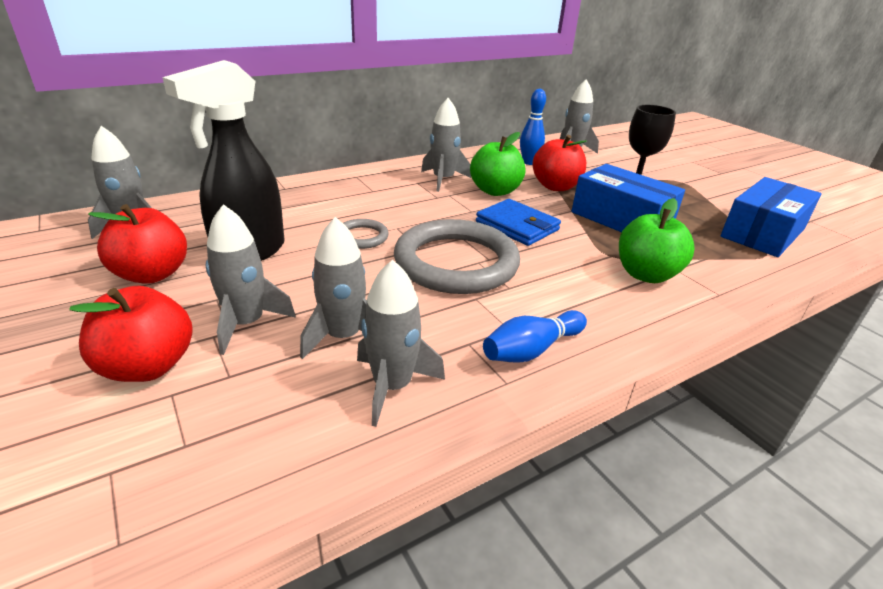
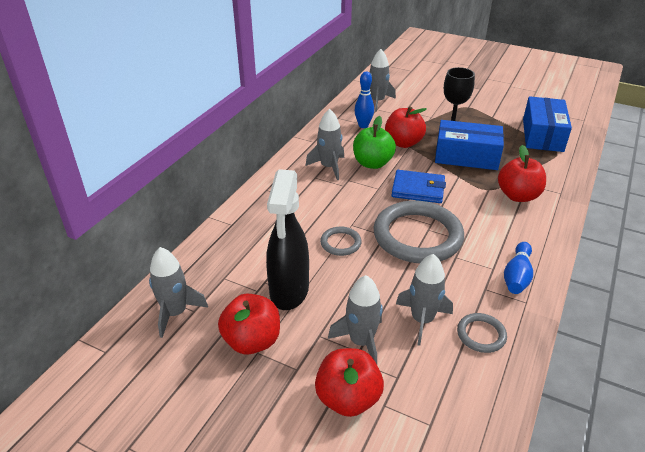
camera: 30 degrees left, 5 degrees up
(392, 386) = (481, 335): grey rocket -> grey ring
(646, 274) = (518, 196): green apple -> red apple

